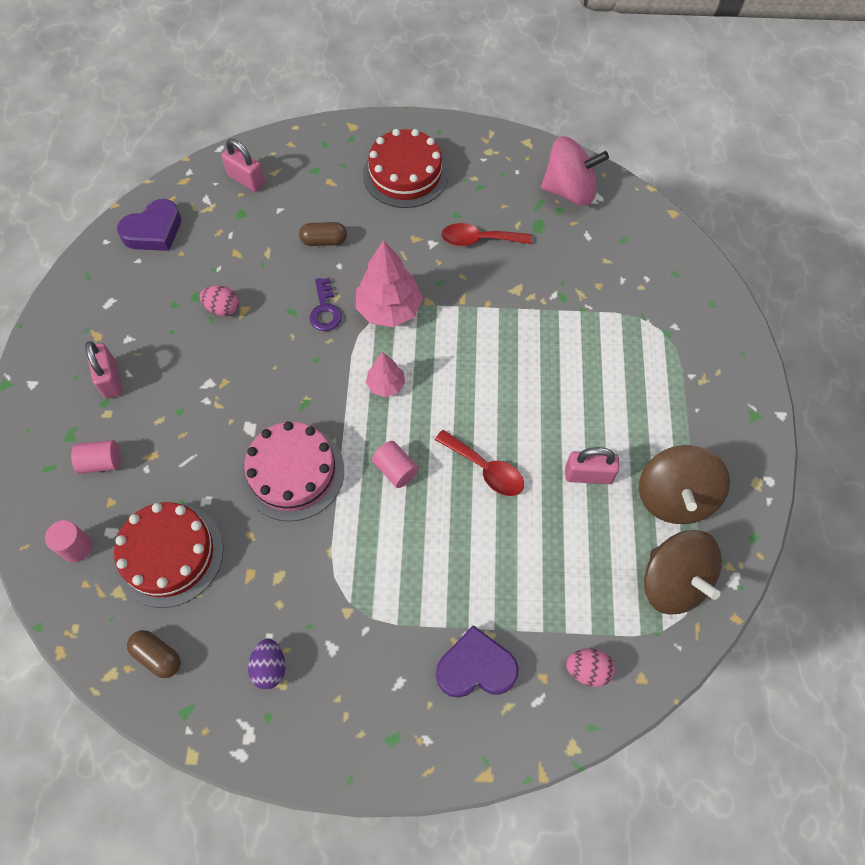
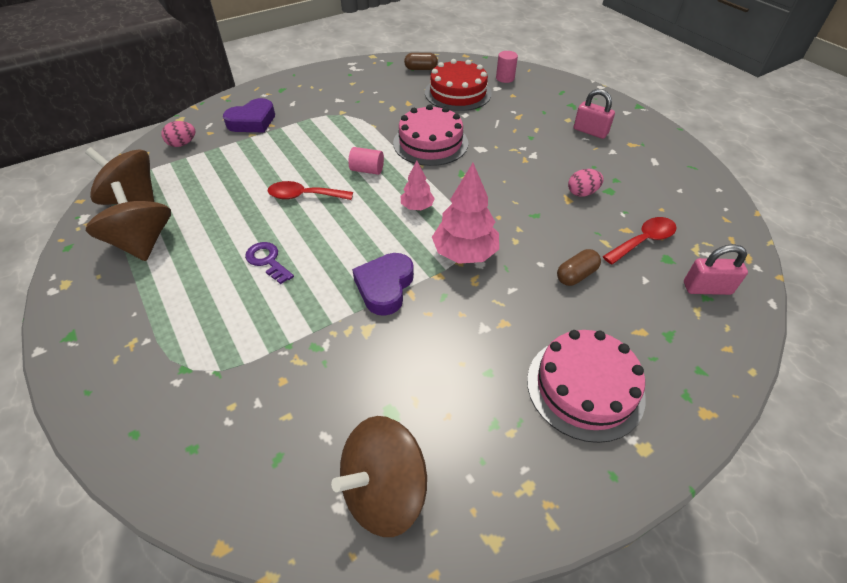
camera: 145 degrees right, 15 degrees down
(101, 462) = (539, 104): pink cylinder -> none
(154, 231) = (702, 211): purple heart -> purple heart (385, 287)
(270, 667) = (364, 84): purple egg -> none
(325, 310) = (512, 228): purple key -> purple key (267, 261)
(405, 174) = (585, 387): red cake -> pink cake
(479, 240) = (442, 358): red spoon -> red spoon (643, 241)
(569, 191) = (384, 490): pink spinning top -> brown spinning top
(588, 475) = (222, 226): pink padlock -> none

